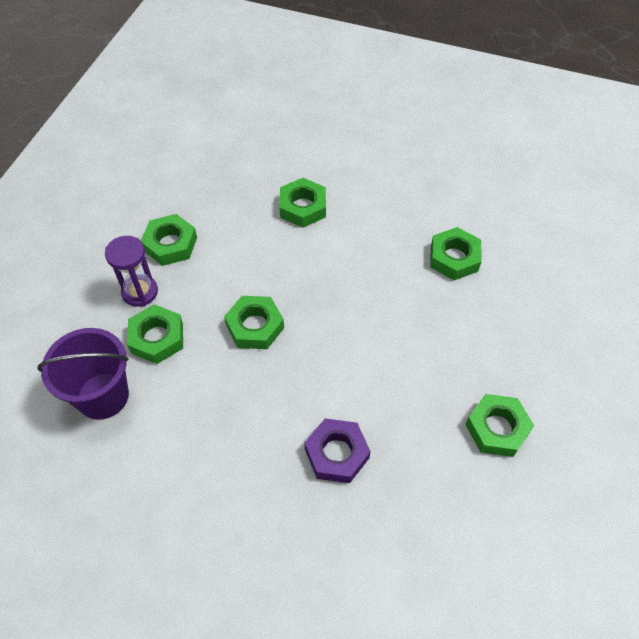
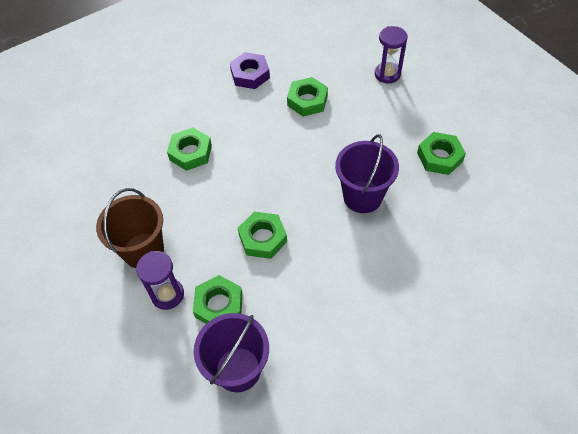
camera: 50 degrees left, 0 degrees up
(170, 244) = (143, 250): green nut -> brown bucket
(336, 454) = (395, 248): purple nut -> purple nut (250, 74)
(376, 383) = (362, 197): none -> purple bucket
(565, 307) = (387, 74): none -> purple hourglass

